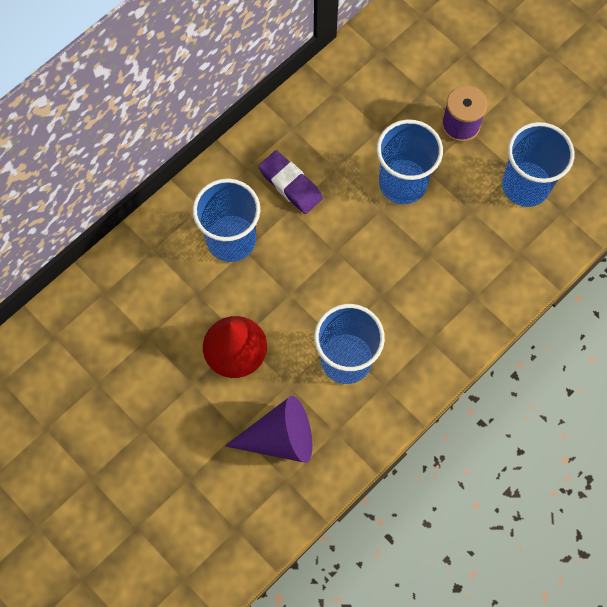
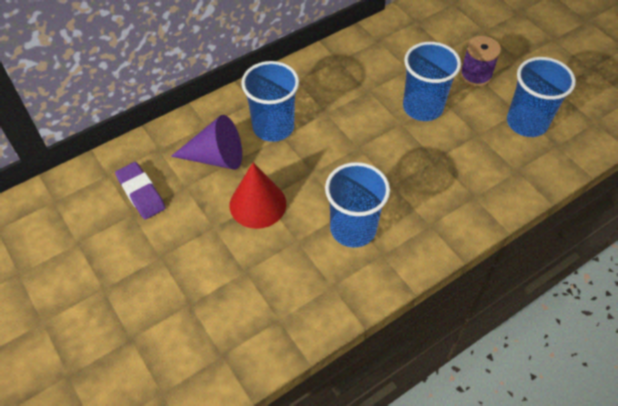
camera: 10 degrees right, 15 degrees down
(280, 438) = (281, 283): purple cone -> purple cone (216, 157)
(290, 185) = (330, 96): purple eraser -> purple eraser (141, 193)

